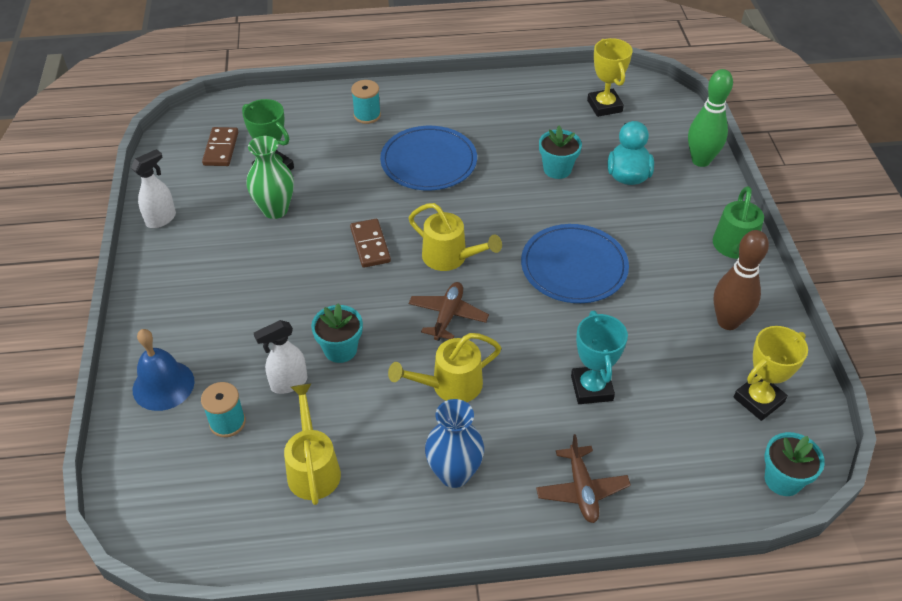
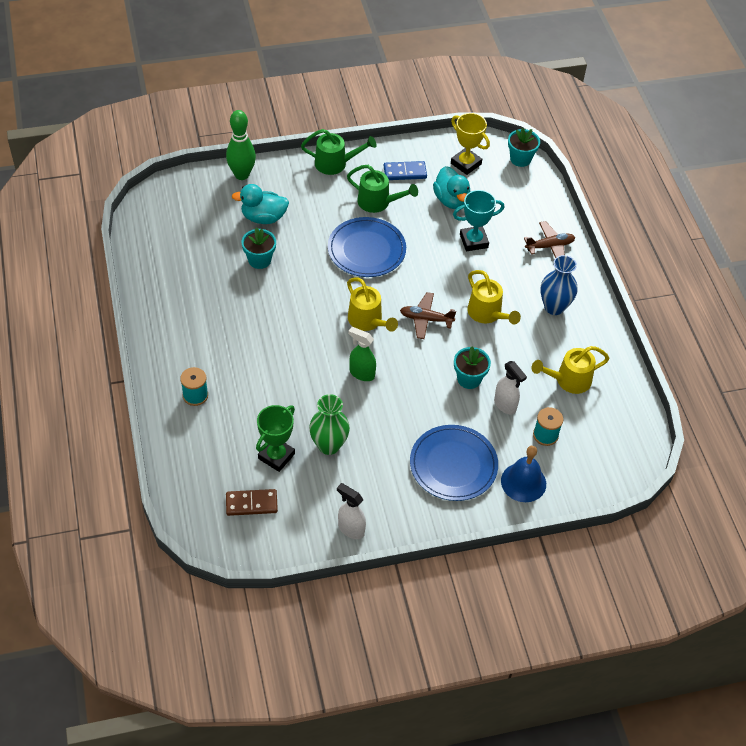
camera: 100 degrees left, 5 degrees up
(370, 245) = (361, 373): brown domino -> green spray bottle
(428, 161) = (257, 344): blue plate -> blue plate (453, 465)
(451, 258) = (368, 321): yellow watering can -> yellow watering can turned 120 degrees clockwise
(604, 106) = (175, 230): yellow trophy -> none
(663, 287) = (378, 202): none -> green watering can
(675, 371) = (451, 200): none -> turquoise duck
(728, 322) = (405, 172): brown bowling pin -> blue domino

